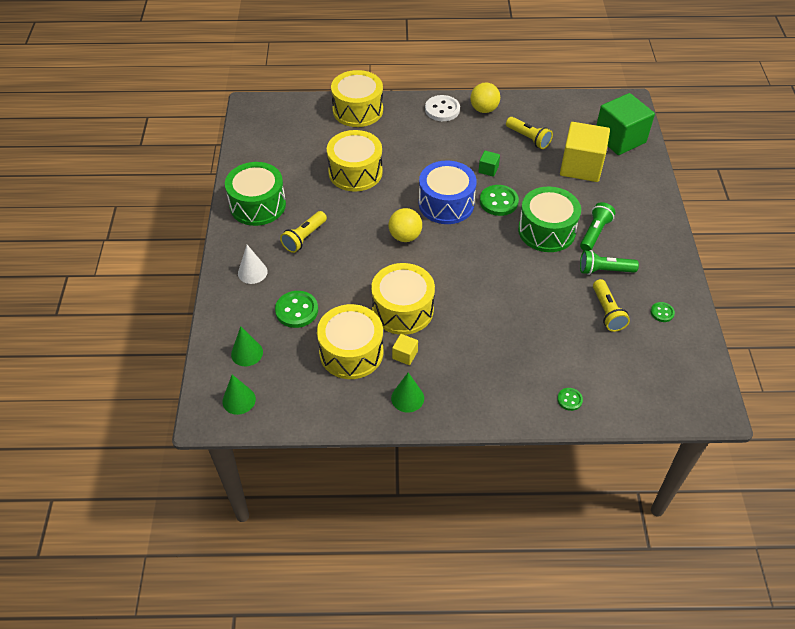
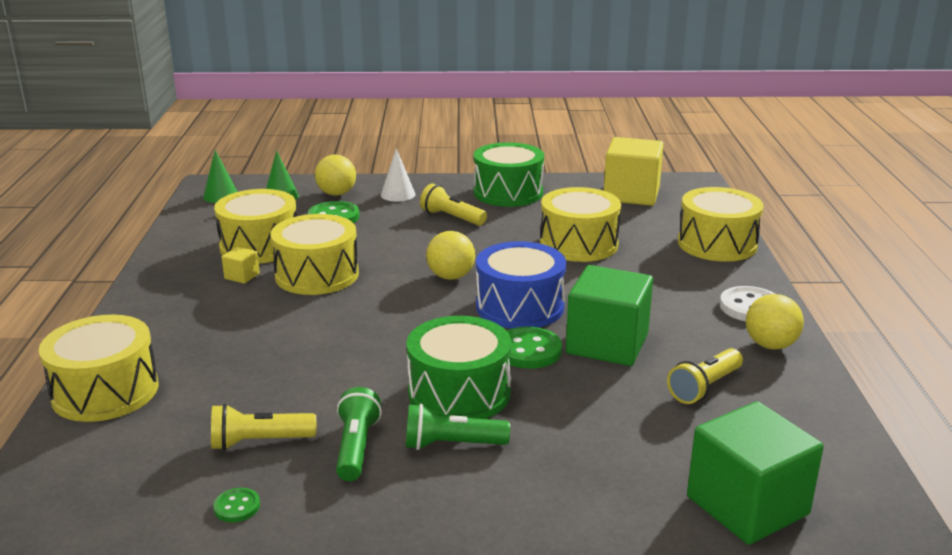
camera: 90 degrees right, 25 degrees down
(245, 313) = (336, 194): none -> yellow ball
(407, 398) = (175, 277): green cone -> none
(488, 169) = (607, 344): green cube -> green cube, size x2.37
(569, 400) = (105, 391): green button -> yellow drum
(581, 166) = (639, 444): yellow cube -> yellow cube (631, 194)
(594, 233) = (452, 444): green flashlight -> green flashlight turned 150 degrees clockwise

